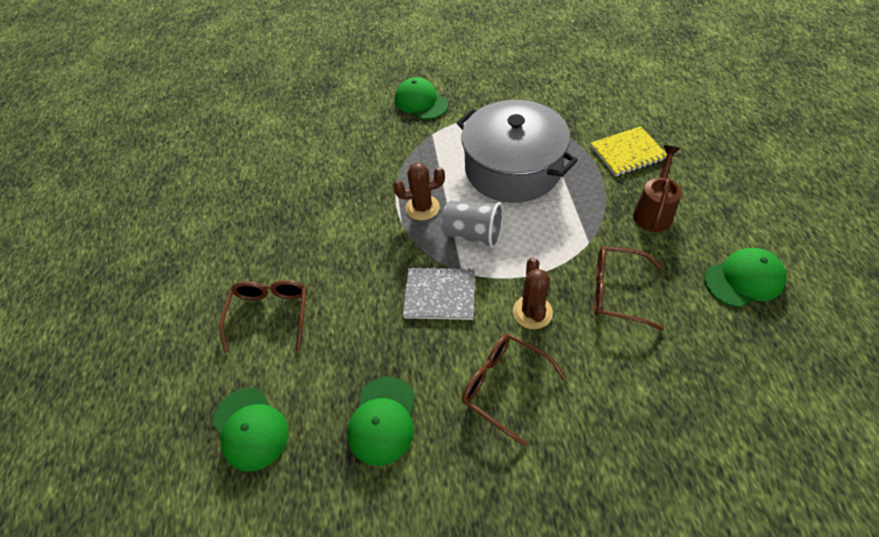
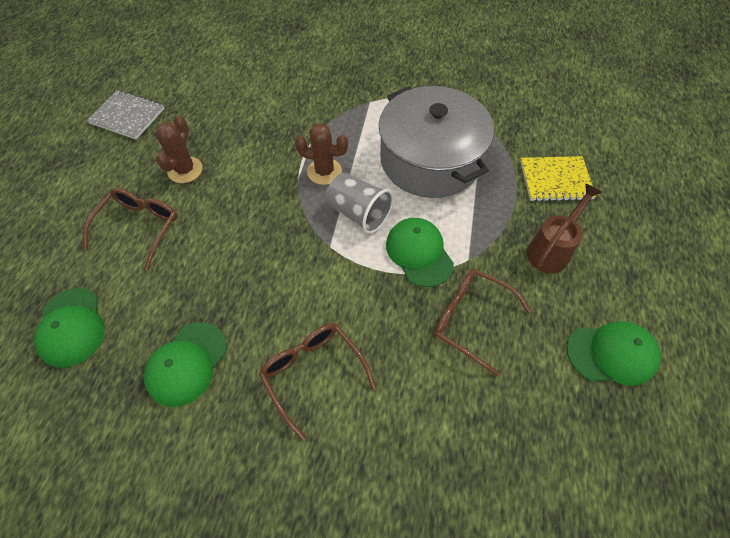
camera: 15 degrees right, 5 degrees up
(421, 102) = (375, 67): green cap -> green cap (419, 253)
(440, 295) = (298, 262): grey notebook -> grey notebook (127, 116)
(532, 312) = (376, 310): brown cactus -> brown cactus (185, 170)

